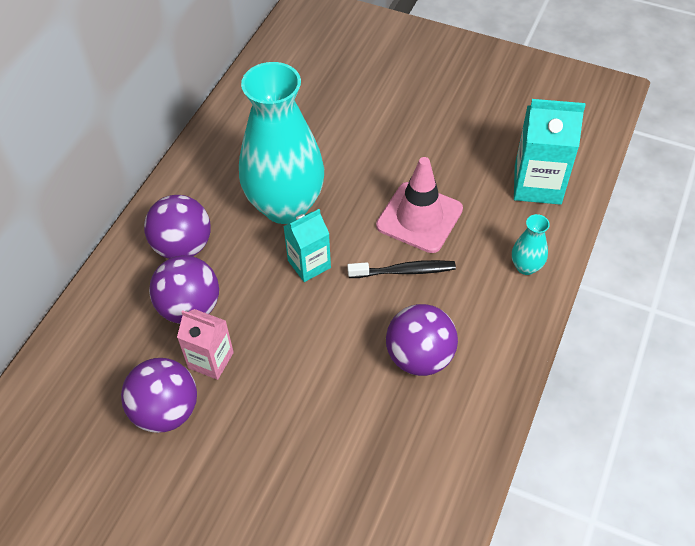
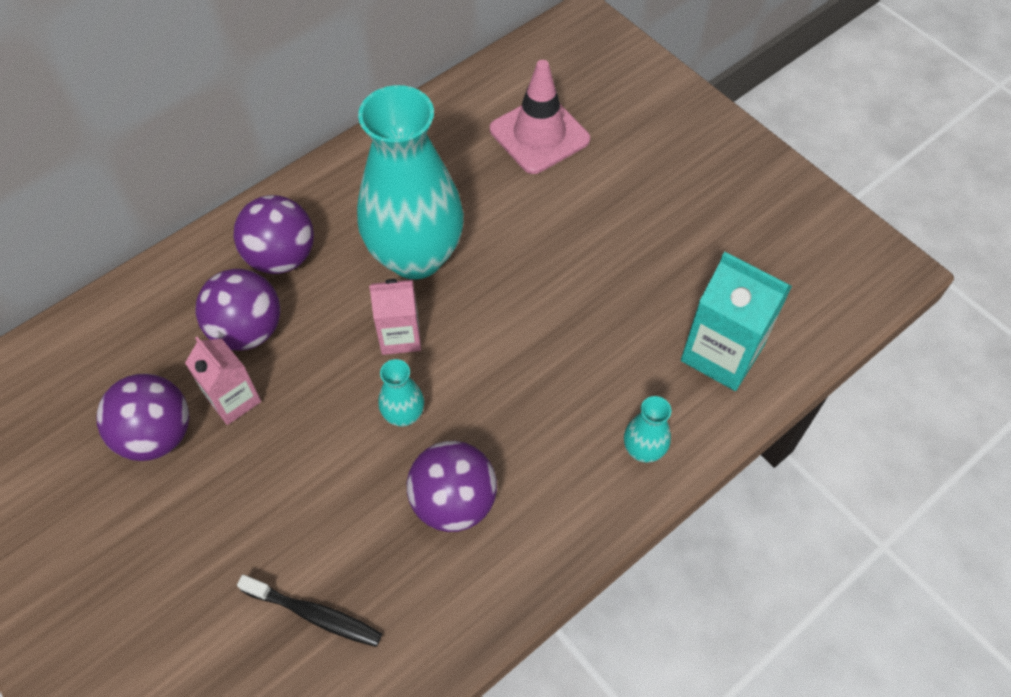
camera: 25 degrees right, 5 degrees up
(309, 264) = (400, 336): turquoise carton -> pink carton
(346, 315) = (404, 415): none -> turquoise vase
(404, 271) = (499, 392): black toothbrush -> black toothbrush (315, 615)
(419, 217) = (556, 334): pink traffic cone -> pink traffic cone (539, 134)

